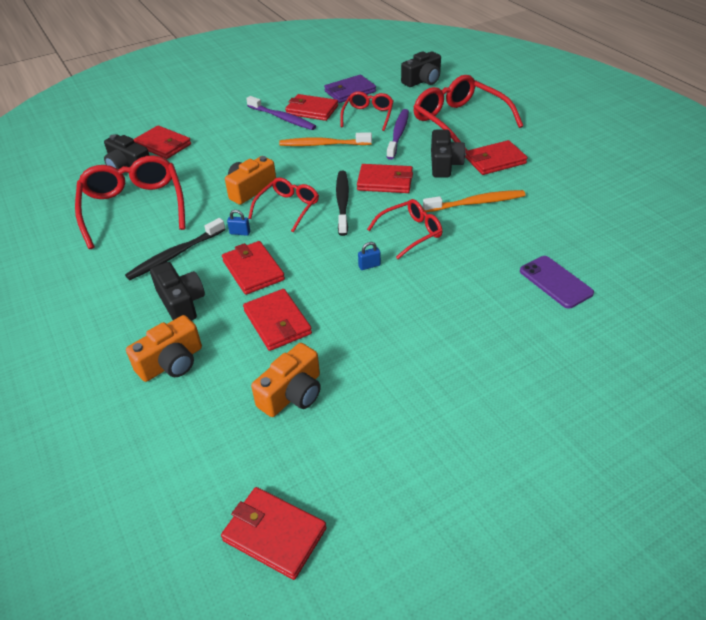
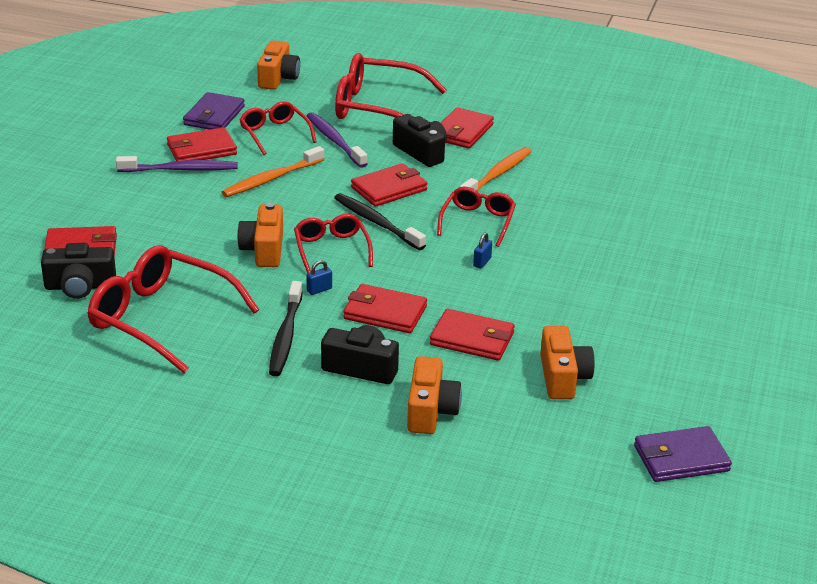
camera: 45 degrees left, 10 degrees down
(274, 534) = (681, 458): red wallet -> purple wallet
(422, 80) = (278, 78): black camera -> orange camera
(555, 282) = (640, 209): purple phone -> none

